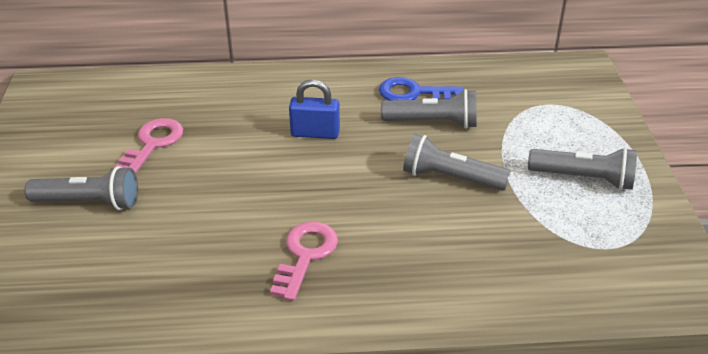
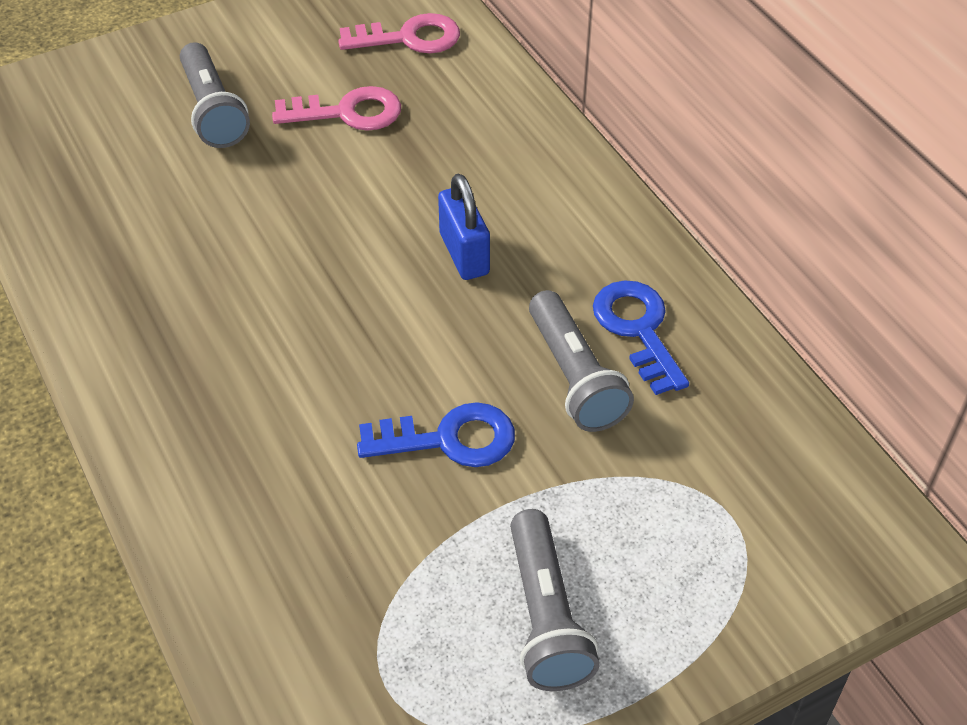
camera: 65 degrees right, 10 degrees up
(305, 255) = (210, 336): pink key -> pink key (409, 38)
(450, 178) = (449, 439): grey flashlight -> blue key

